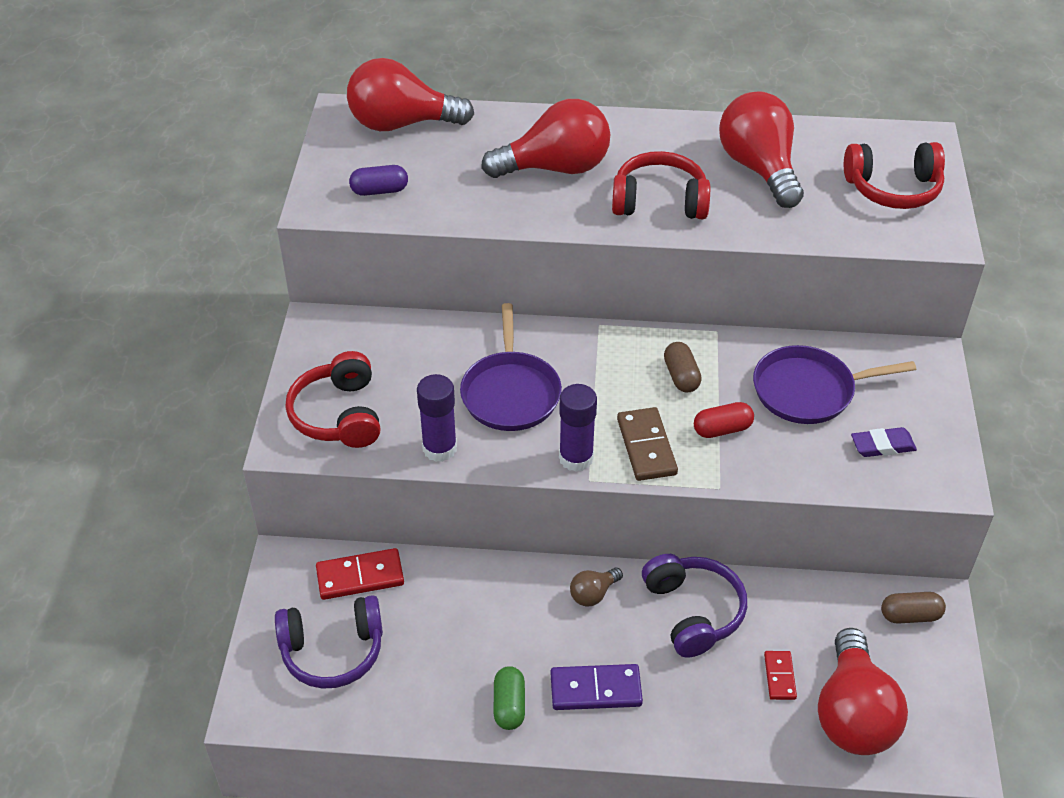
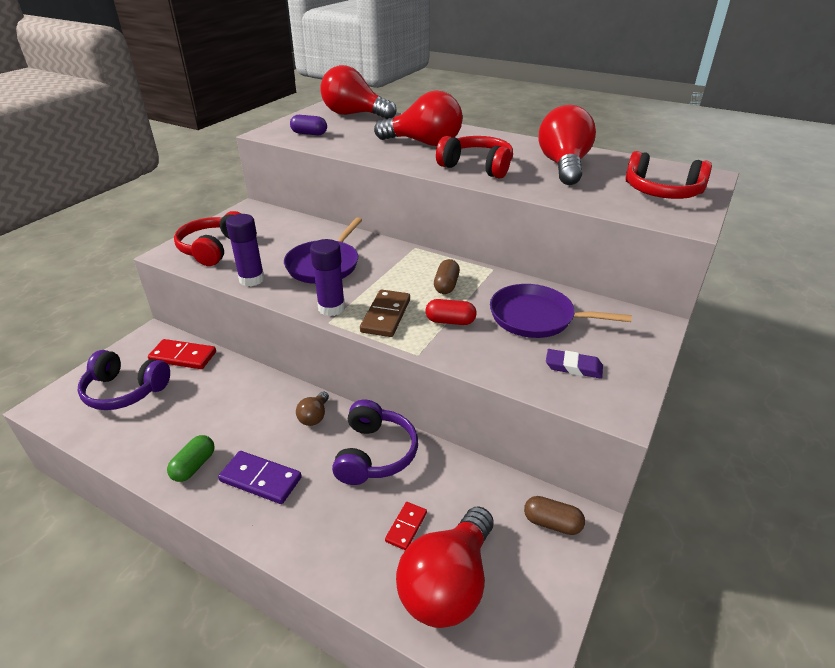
camera: 25 degrees right, 10 degrees down
(593, 594) = (314, 416): brown light bulb -> brown light bulb turned 60 degrees counterclockwise

